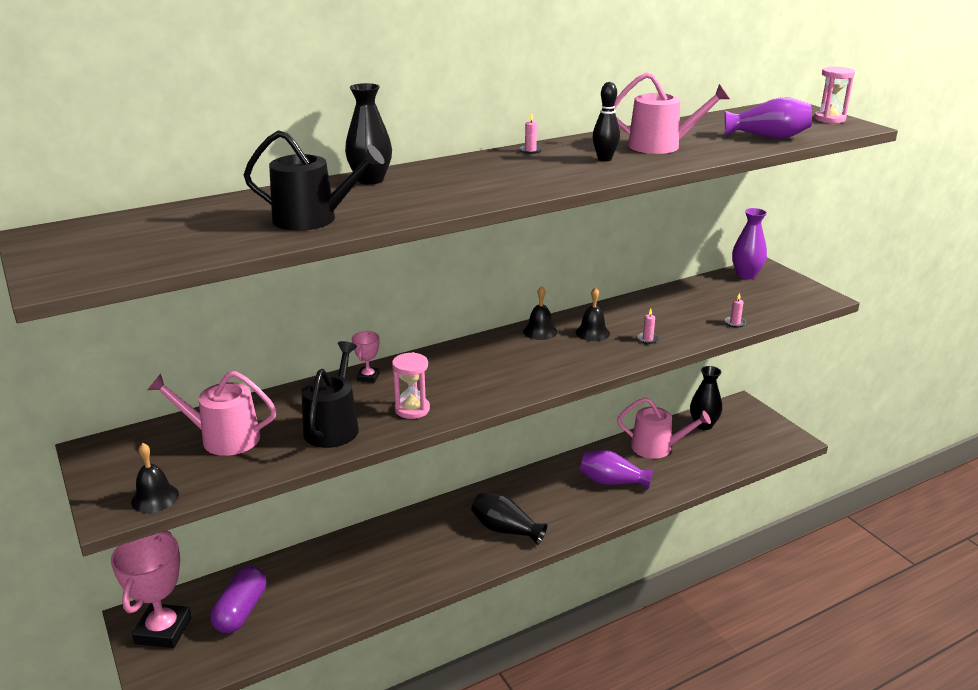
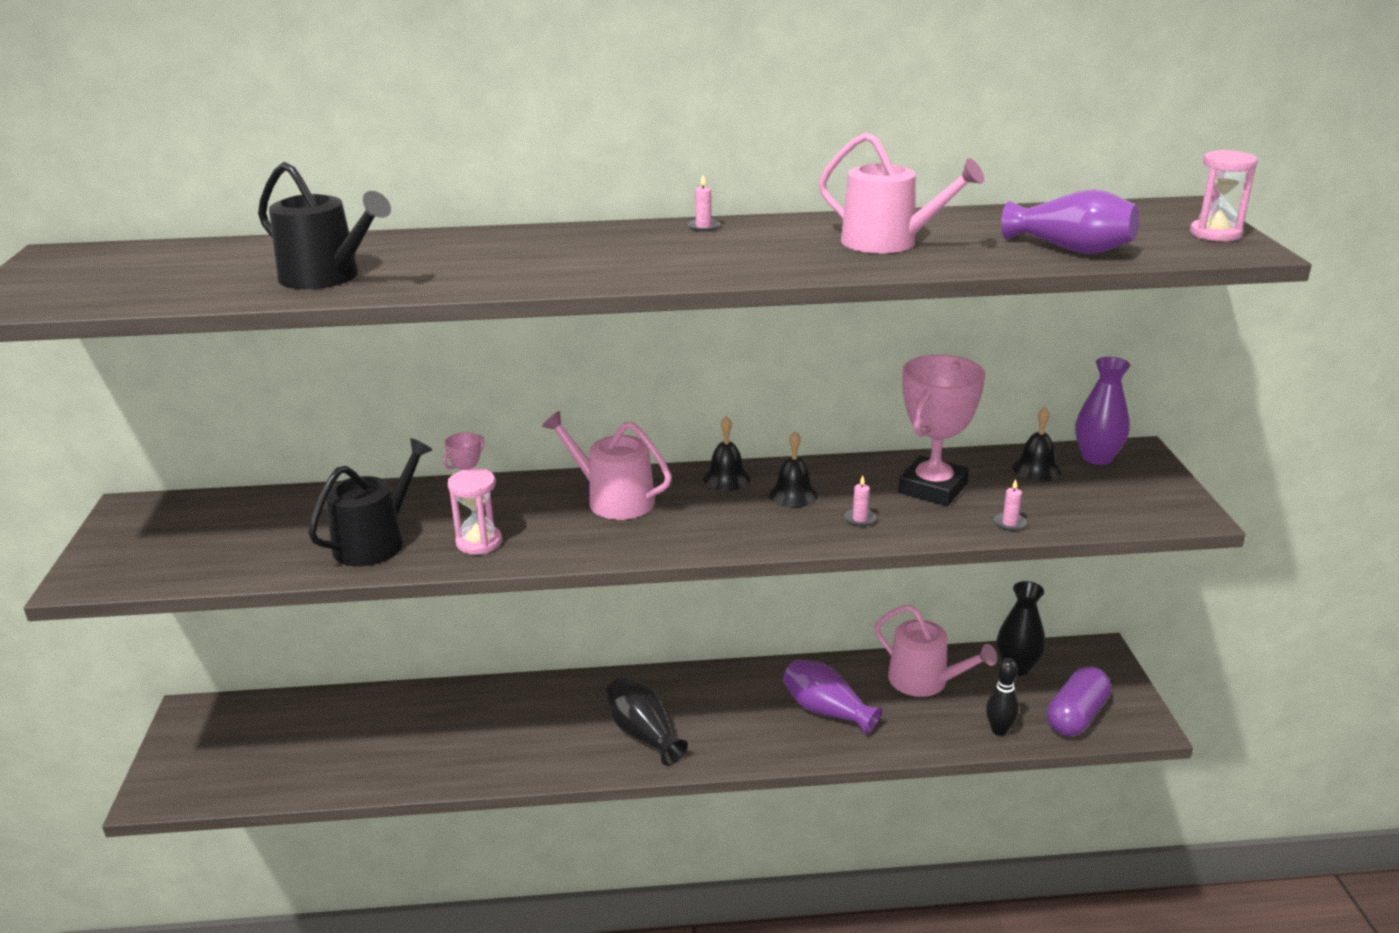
camera: 25 degrees right, 0 degrees up
(155, 498) = (131, 576): black bell -> black bell (1036, 469)
(163, 630) = (201, 735): pink trophy -> pink trophy (933, 488)
(223, 438) = (255, 527): pink watering can -> pink watering can (613, 500)
(241, 611) = (288, 739): purple capsule -> purple capsule (1076, 716)
(370, 180) = (458, 239): black vase -> none
(604, 159) = (782, 250): black bowling pin -> black bowling pin (999, 730)

